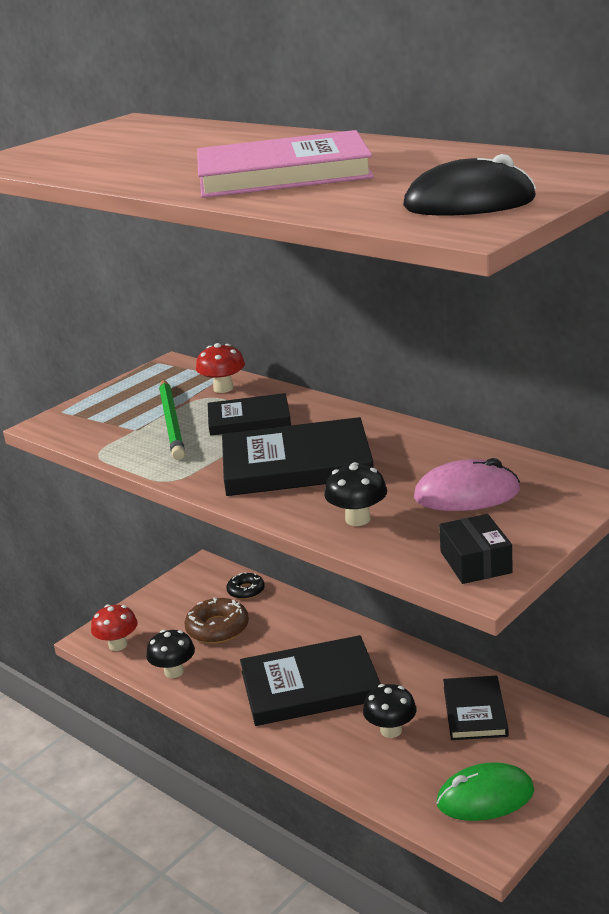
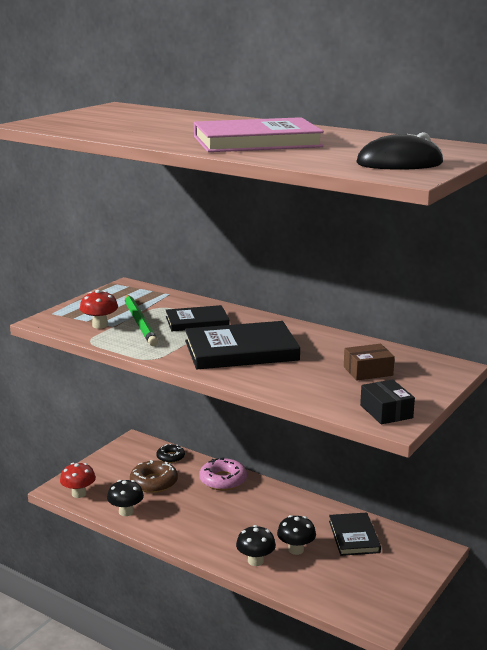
camera: 10 degrees left, 5 degrees down
(223, 388) = (171, 302): red mushroom -> red mushroom (100, 325)
(309, 625) = (223, 480): none -> pink donut
(310, 686) = (231, 521): black book -> none
(358, 519) = (296, 385): black mushroom -> black mushroom (255, 561)
(466, 494) = (368, 371): pink mouse -> brown box
(485, 797) = (371, 592): green mouse -> none

